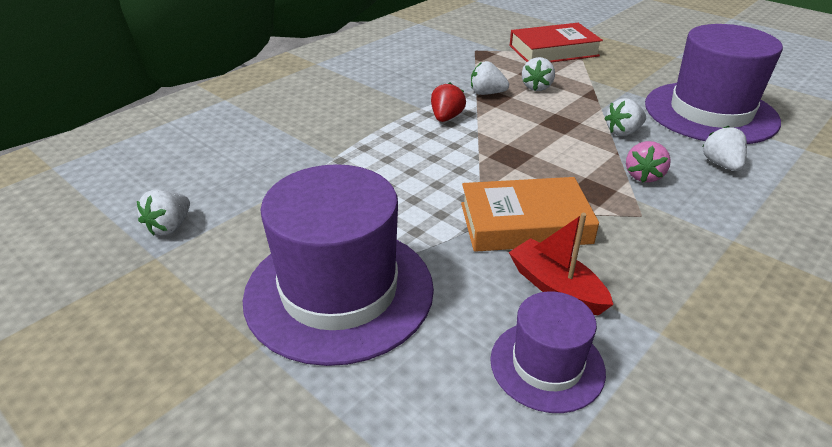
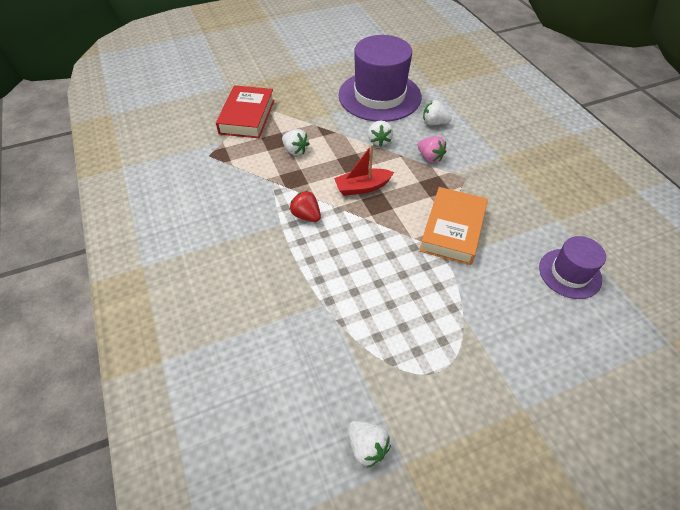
camera: 65 degrees left, 15 degrees up
(339, 291) = (485, 348): purple hat -> none
(486, 93) = (285, 179): white strawberry -> none
(556, 287) = (514, 243): red boat -> red boat (362, 187)

